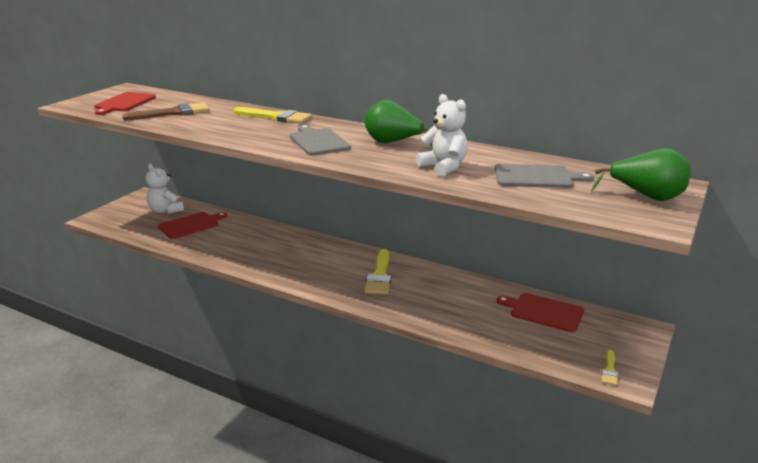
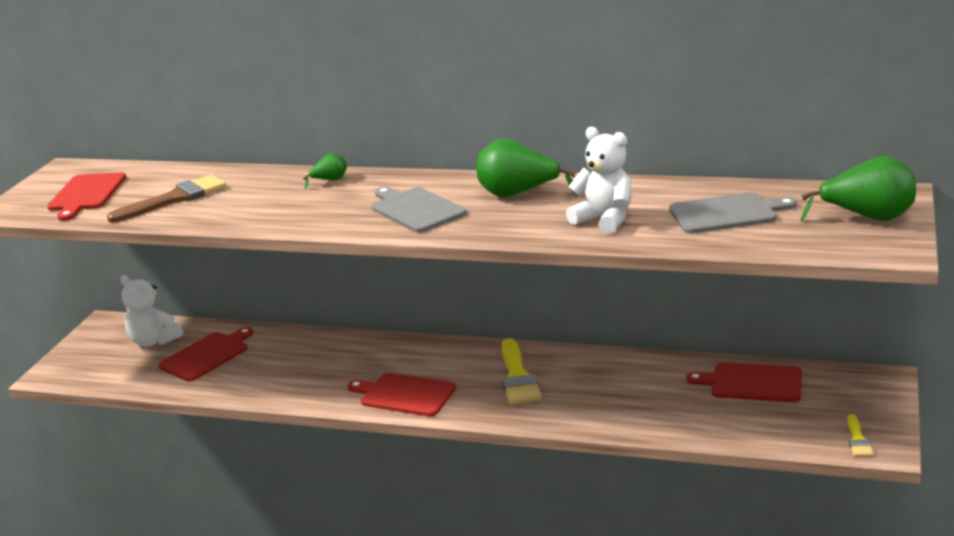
camera: 10 degrees left, 0 degrees up
(276, 117) = (330, 180): yellow brush -> green pear
(299, 273) = (405, 395): none -> red cutting board

